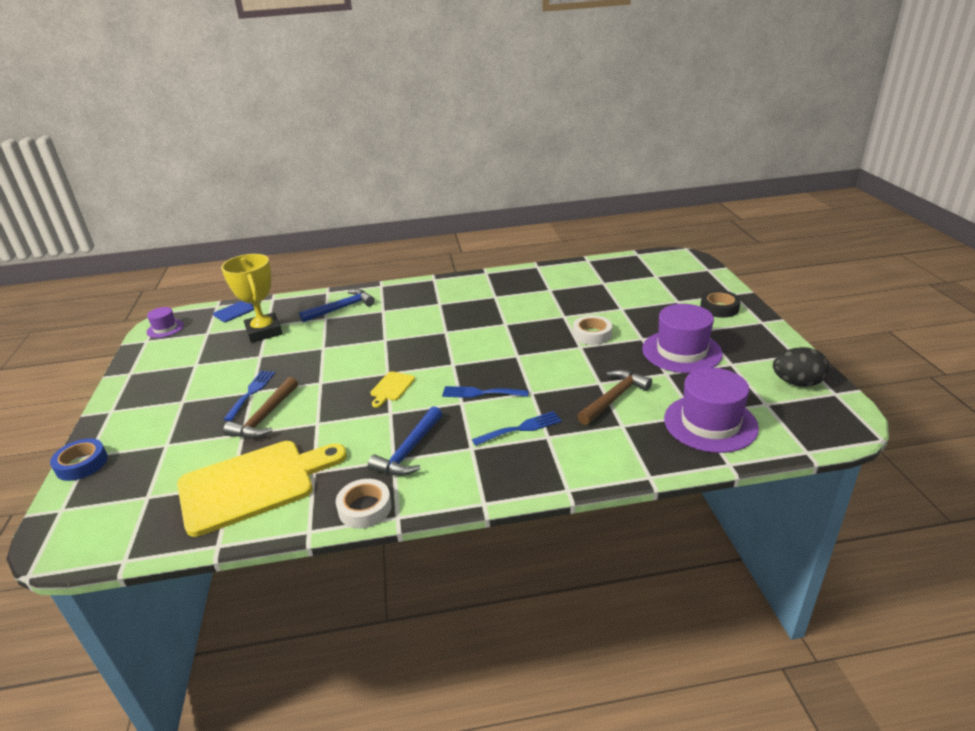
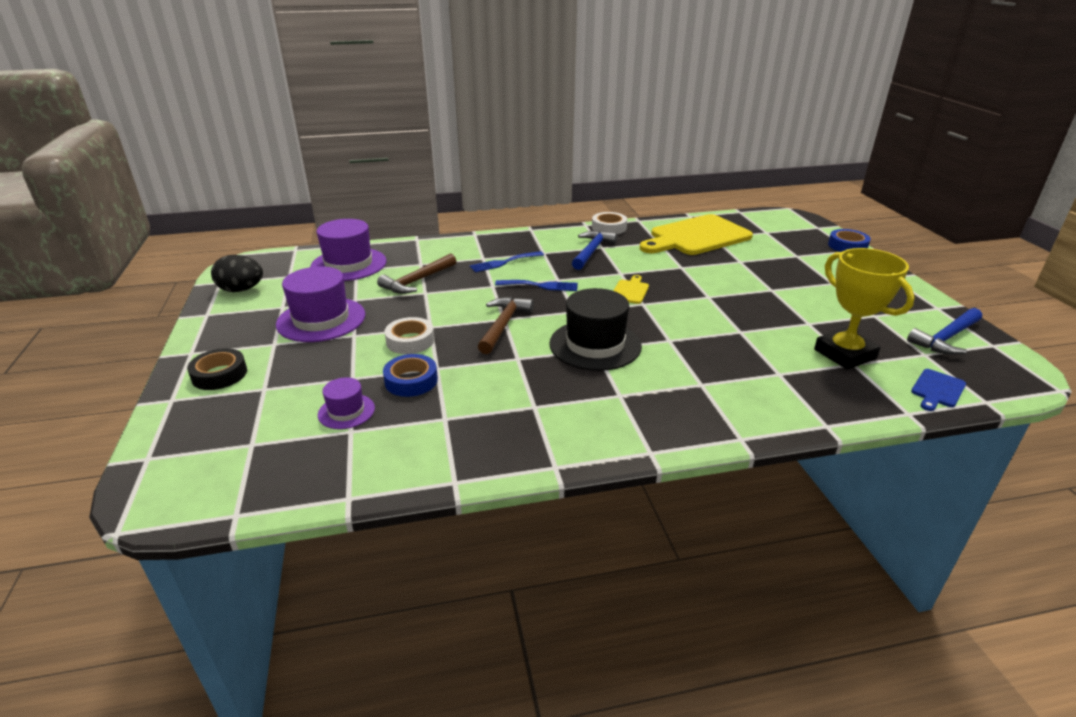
camera: 175 degrees right, 0 degrees up
(165, 328) = (999, 362): purple hat -> purple hat (346, 411)
(251, 392) = (771, 289): blue fork -> none
(265, 417) = (733, 271): brown hammer -> brown hammer (503, 325)
(341, 308) = (770, 390): blue hammer -> blue hammer (946, 338)
(444, 334) = (595, 345): none -> black hat
(579, 308) = (411, 381): none -> blue tape

